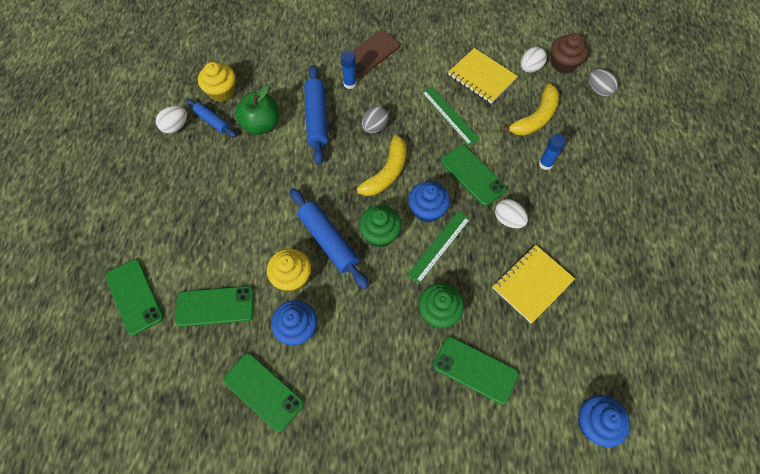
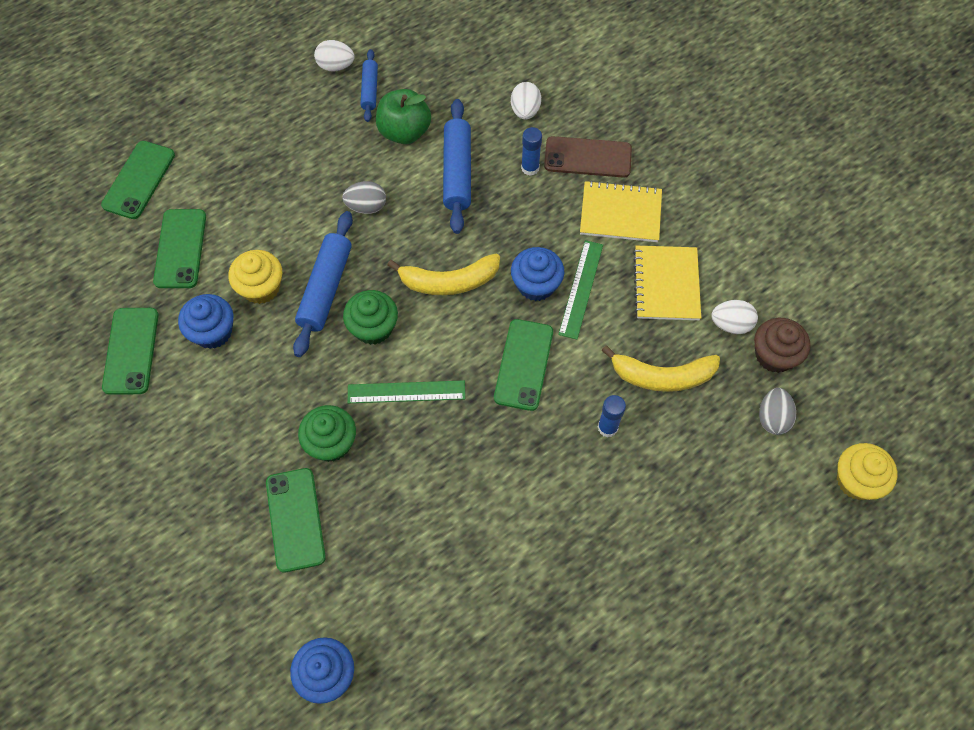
camera: 50 degrees right, 0 degrees up
(215, 306) = (180, 249): green phone -> green phone turned 45 degrees clockwise
(221, 91) = (411, 69): yellow cupcake -> yellow cupcake (857, 480)
(316, 119) = (457, 172): blue rolling pin -> blue rolling pin turned 45 degrees counterclockwise
(375, 127) = (497, 230): grey egg -> grey egg (366, 206)
(427, 210) = (440, 351): blue cupcake -> blue cupcake (536, 285)
(508, 220) = (498, 437): white egg -> white egg (525, 111)
(532, 284) = (439, 512): yellow notebook -> yellow notebook (620, 213)

